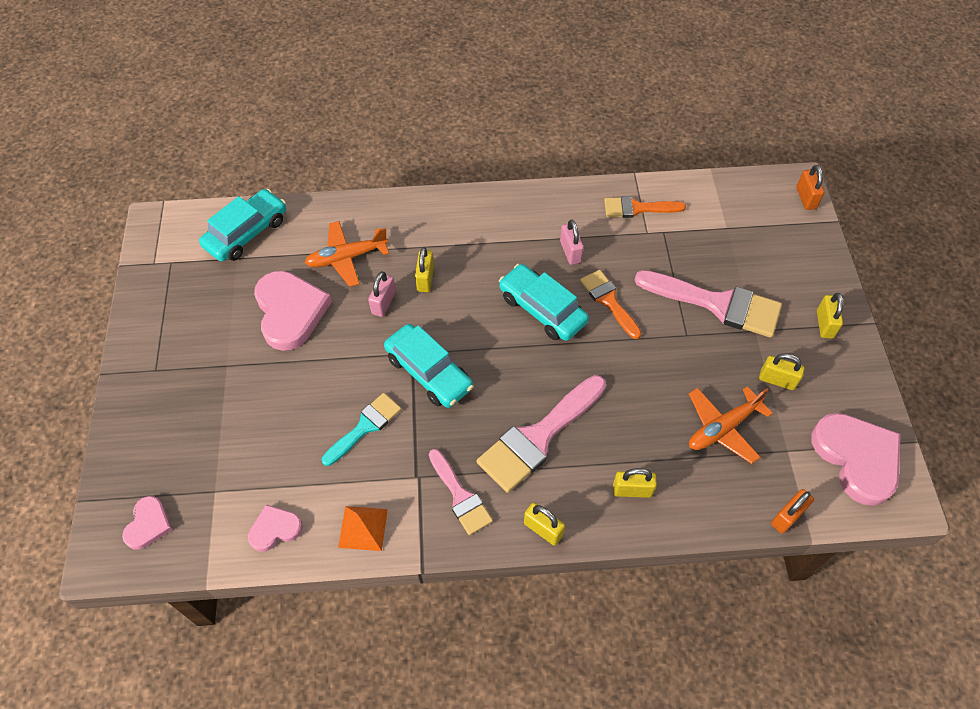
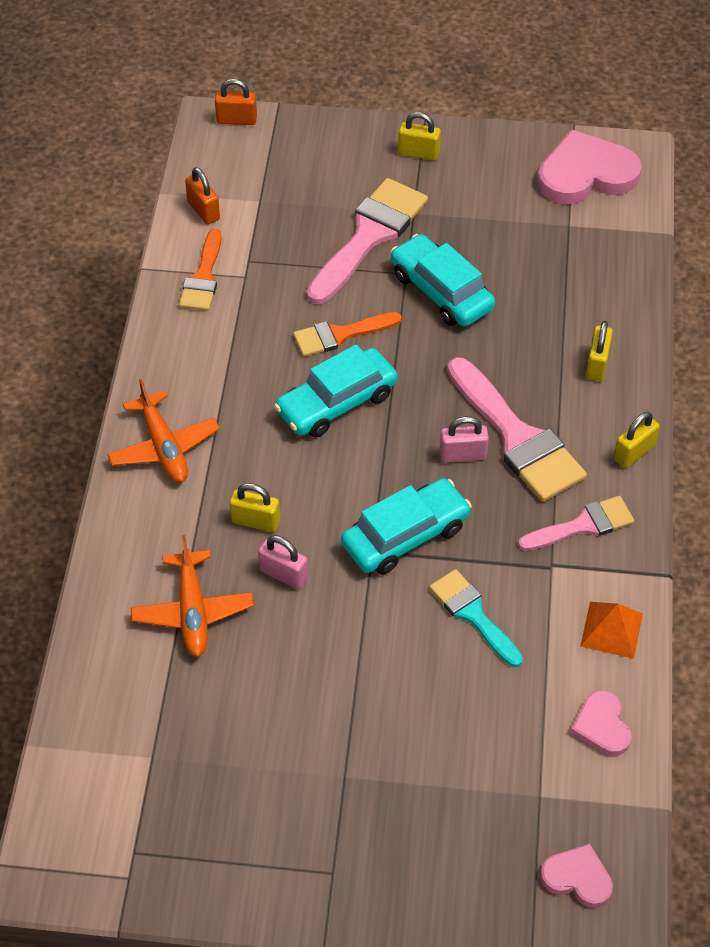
camera: 80 degrees left, 5 degrees down
(247, 233) = (106, 741): turquoise car -> turquoise car (441, 291)
(290, 312) = (270, 690): pink heart -> none
(570, 252) = (254, 358): pink padlock -> pink padlock (463, 455)
(722, 428) = (533, 271): orange plane -> orange plane (164, 447)
(777, 380) = (482, 211): yellow padlock -> none
(787, 517) = (643, 245): orange padlock -> orange padlock (203, 210)

